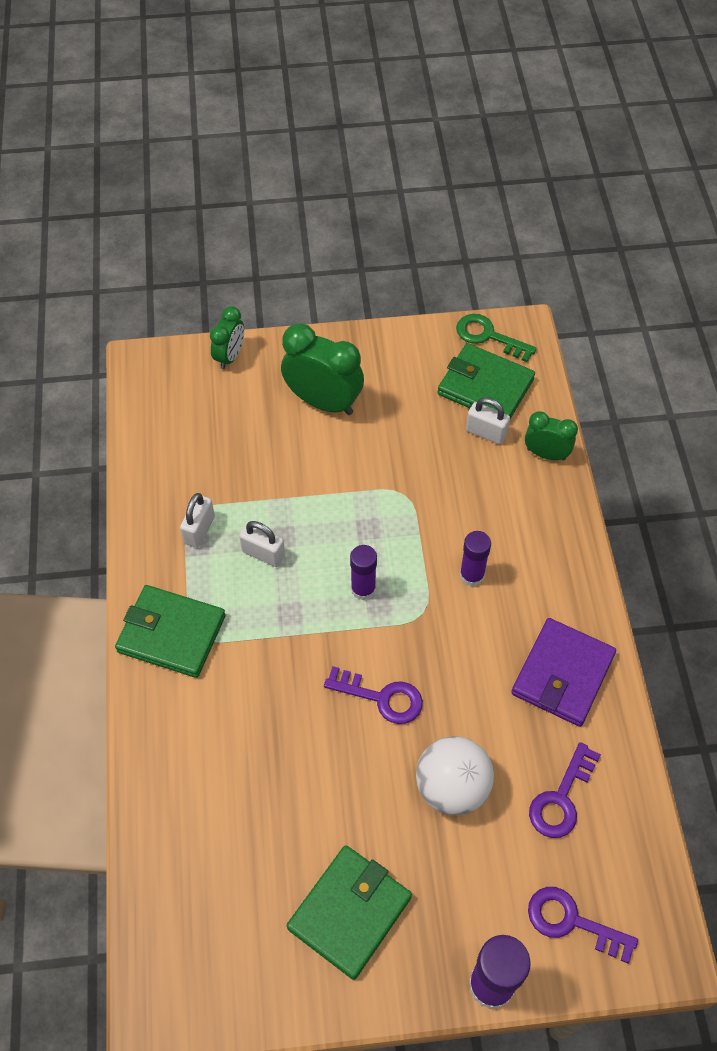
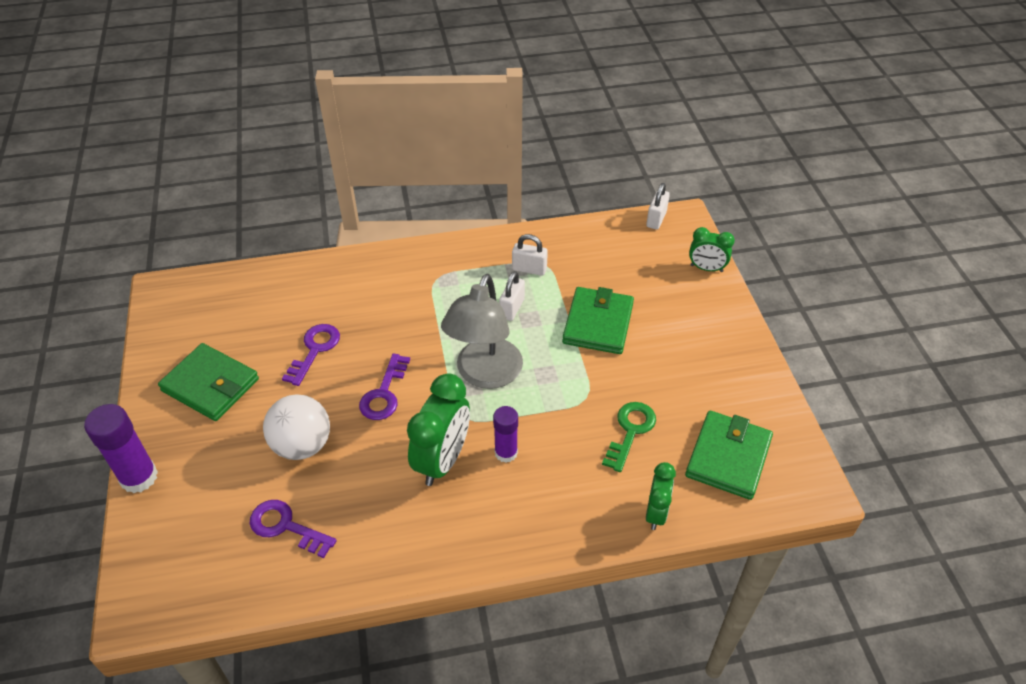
camera: 85 degrees right, 10 degrees down
(171, 634) = (437, 264): green wallet -> green wallet (598, 323)
(323, 402) = (674, 333): green clock -> green clock (442, 460)
(363, 589) = (485, 374): purple glue stick -> grey lamp
(486, 433) = (670, 459): white padlock -> white padlock (656, 219)
(489, 336) = (795, 458): green key -> green key (630, 431)
(562, 674) = (406, 528): purple wallet -> none
(572, 922) = (177, 535): purple key -> purple key (315, 350)

